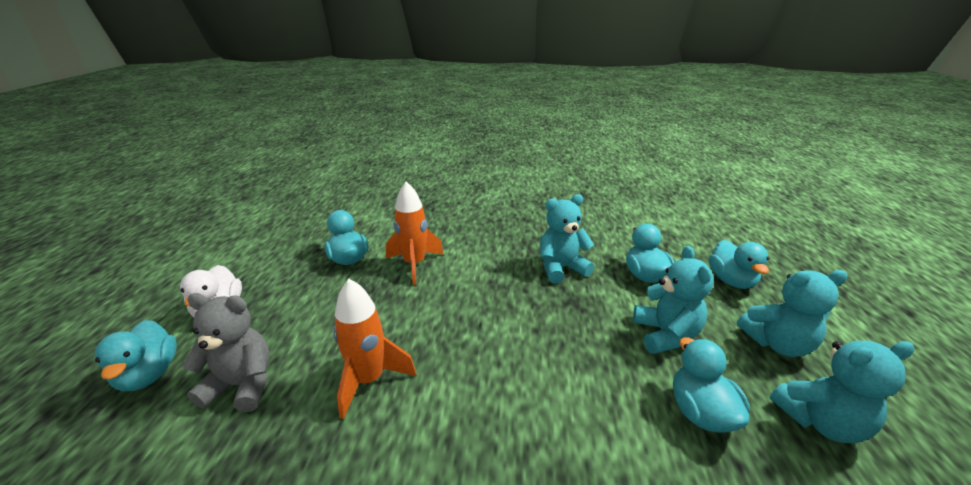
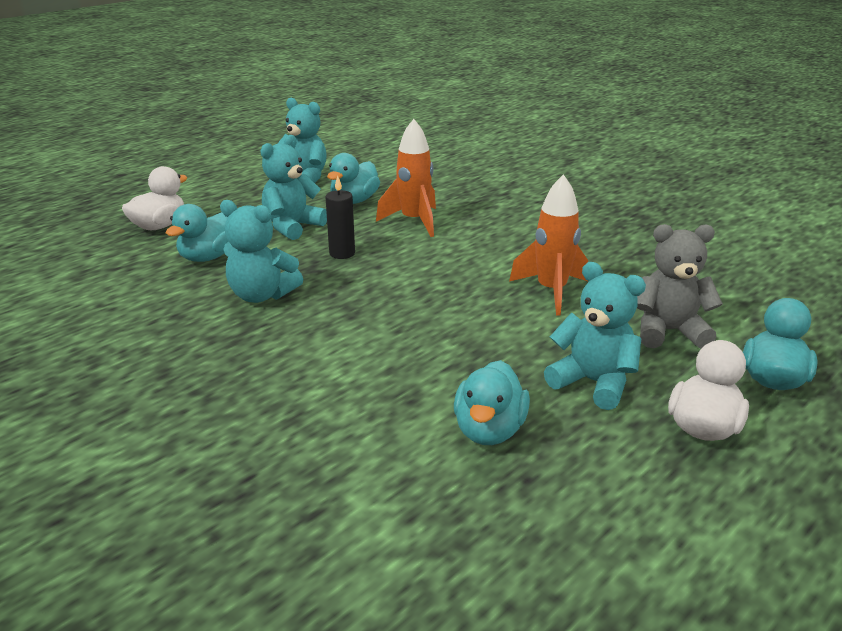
camera: 140 degrees left, 0 degrees up
(242, 385) = (668, 331): grey teddy bear -> grey teddy bear turned 135 degrees clockwise
(414, 264) = (408, 375): orange rocket -> orange rocket (414, 221)
(579, 327) = (342, 253): none -> black candle
(731, 281) = (159, 226): turquoise duck -> white duck
(777, 344) = (239, 197): turquoise teddy bear -> turquoise teddy bear (593, 382)

